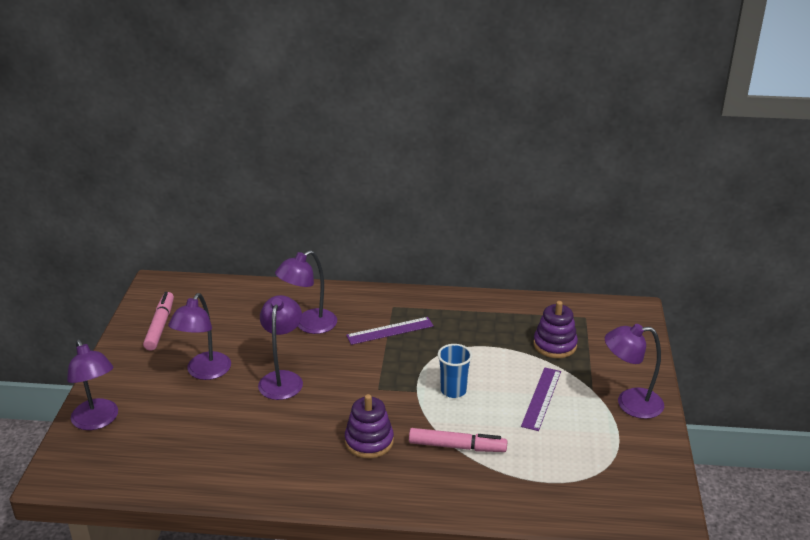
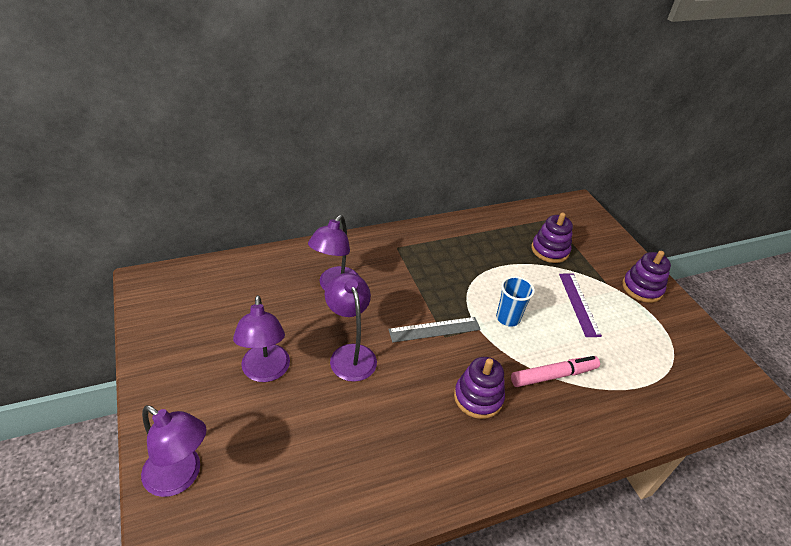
camera: 30 degrees left, 10 degrees up
(160, 326) = (181, 330): pink marker -> none
(373, 380) = (434, 329): none -> grey ruler
(390, 331) = (412, 272): purple ruler -> none
(630, 403) = (642, 288): purple lamp -> purple stacking toy

